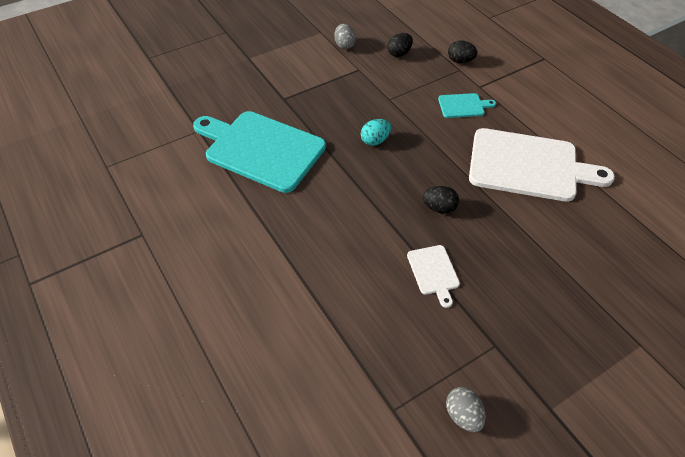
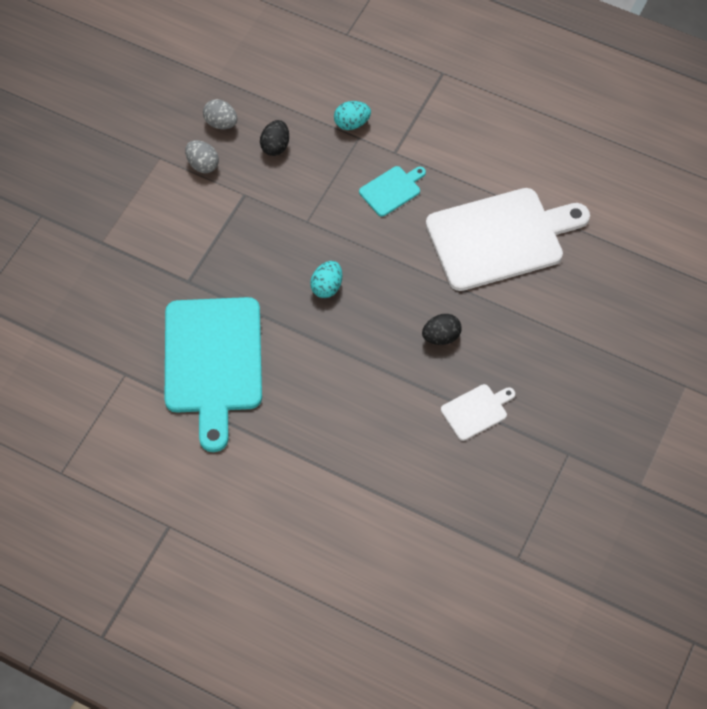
camera: 30 degrees left, 10 degrees up
(261, 149) = (213, 362): turquoise cutting board -> turquoise cutting board turned 90 degrees counterclockwise
(433, 272) = (476, 411): white cutting board -> white cutting board turned 75 degrees counterclockwise
(460, 61) = (352, 123): black egg -> turquoise egg
(463, 415) = (575, 531): grey egg -> grey egg (221, 123)

